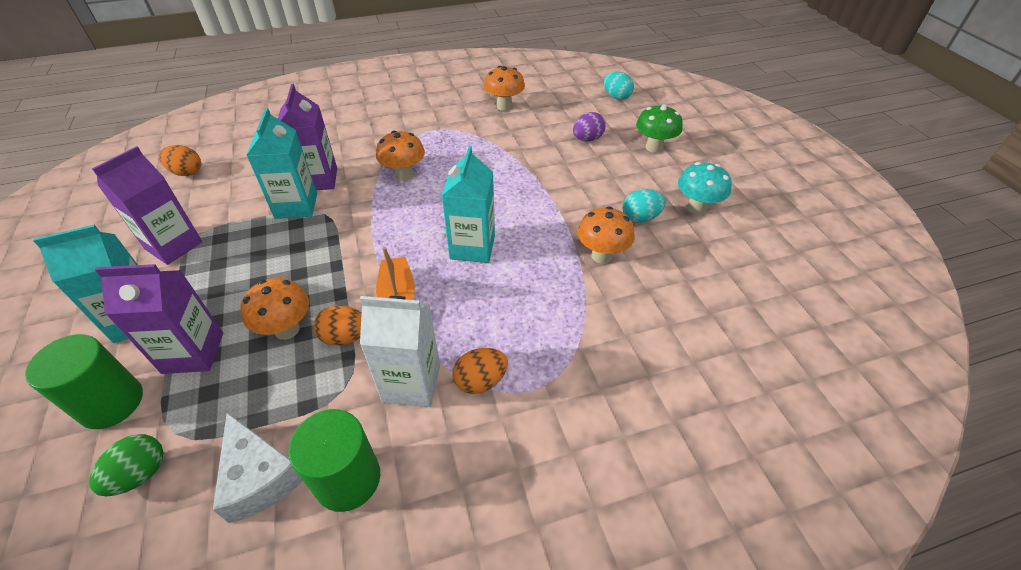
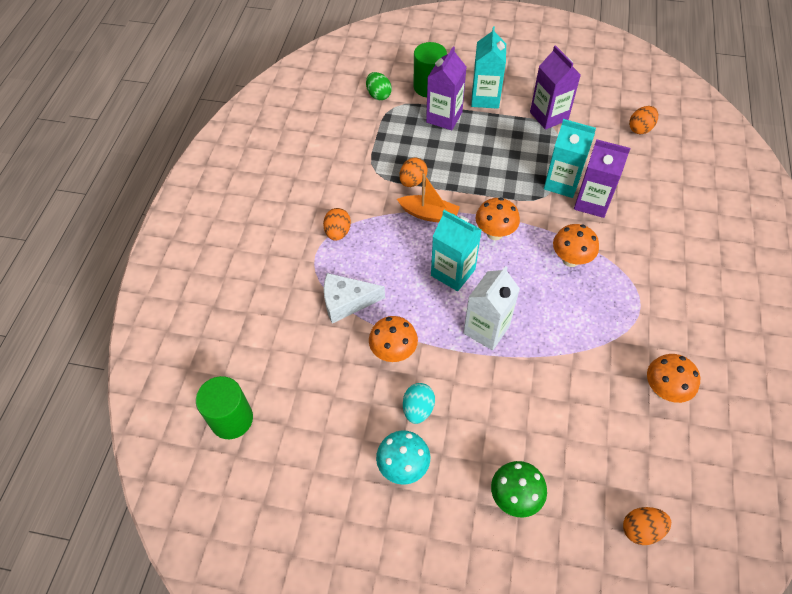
camera: 120 degrees right, 10 degrees up
(259, 477) = (347, 132): white cheese -> white cheese (346, 302)
(287, 329) = (436, 157): orange mushroom -> orange mushroom (494, 233)
(348, 479) = (322, 162): green cylinder -> green cylinder (231, 419)
(411, 383) = (359, 201): white carton -> white carton (486, 329)
(587, 139) = (561, 438): purple egg -> none
(616, 97) = (641, 529): turquoise egg -> orange egg

